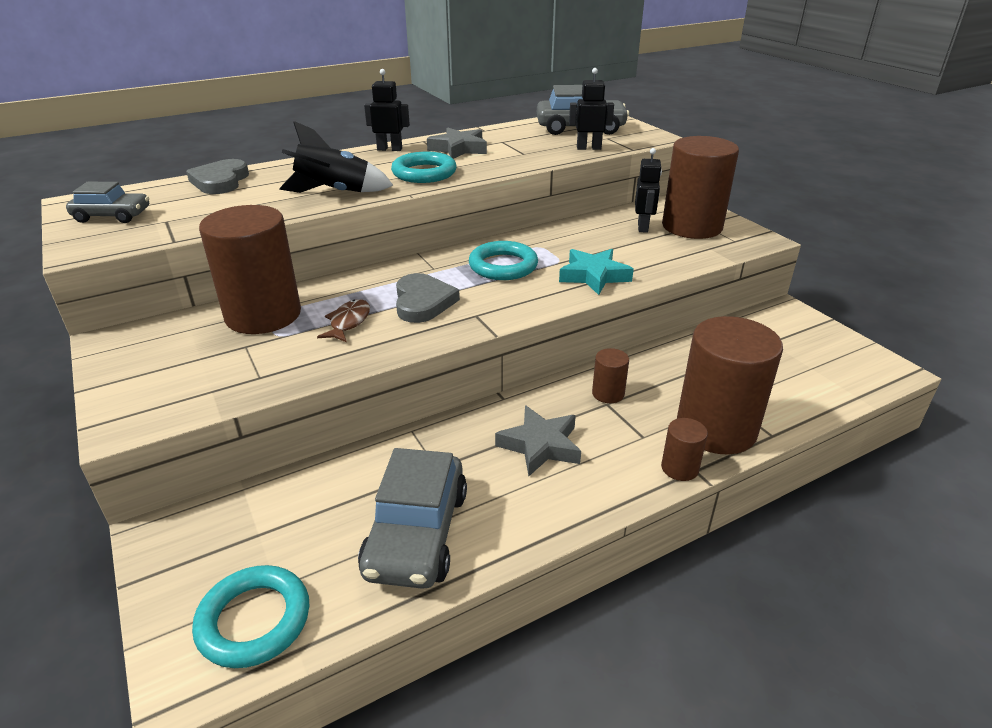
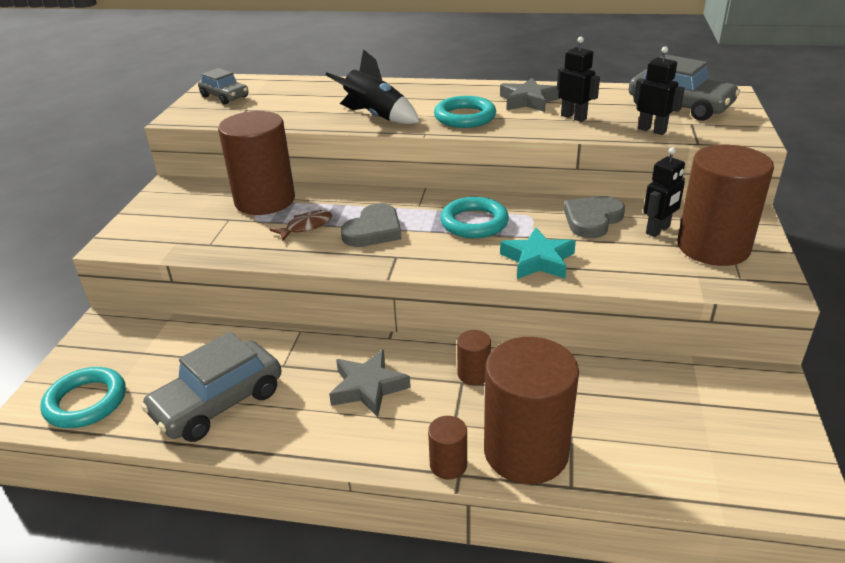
camera: 40 degrees right, 0 degrees up
(220, 181) = (318, 86): grey heart -> grey heart (592, 220)
(389, 149) = (471, 87): black robot -> black robot (573, 117)

